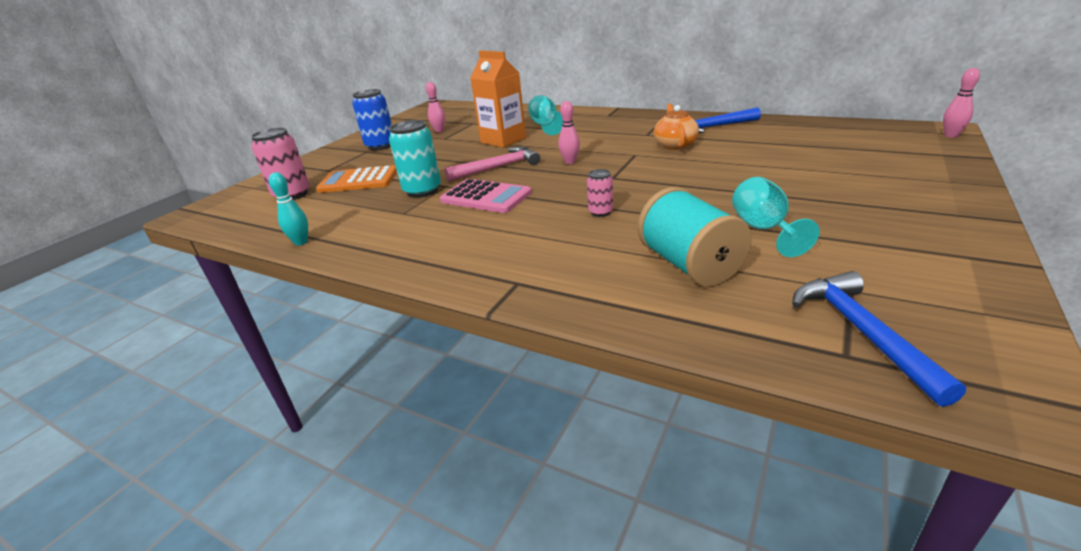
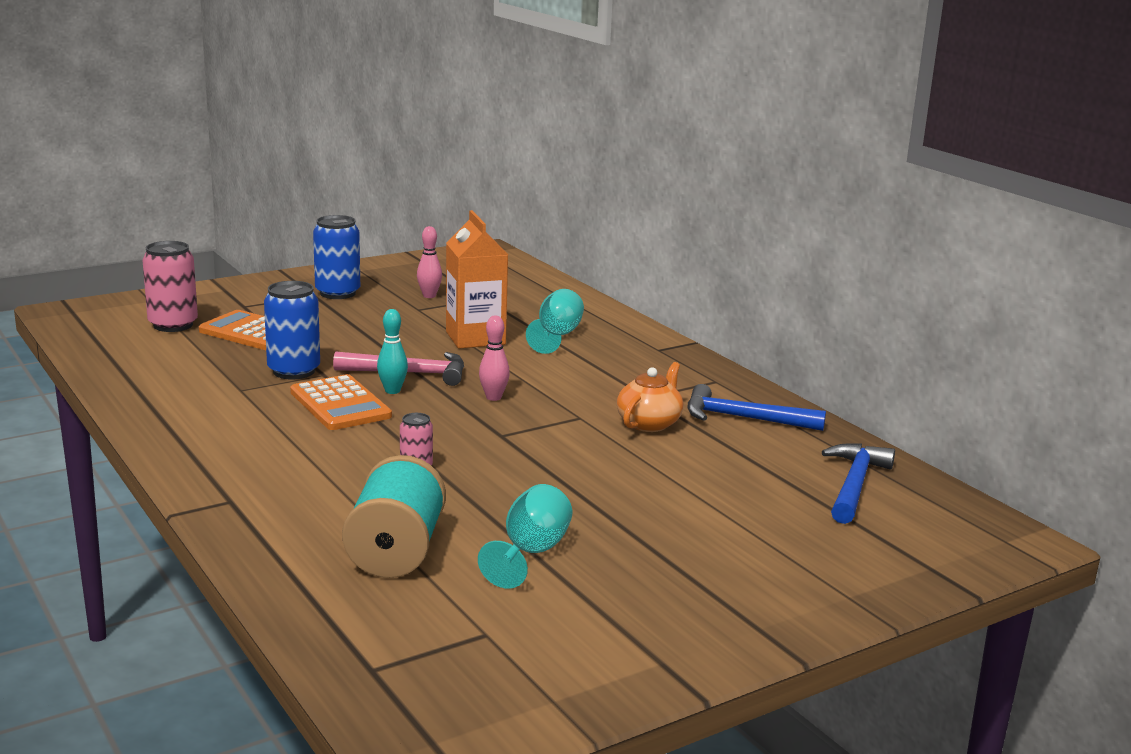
camera: 25 degrees right, 10 degrees down
(301, 242) = (116, 383): turquoise bowling pin -> turquoise bowling pin (392, 391)
(422, 191) = (294, 371): turquoise can -> blue can
(486, 197) = (340, 404): pink calculator -> orange calculator
(862, 332) = (420, 663): blue hammer -> blue hammer (854, 485)
(951, 135) = (1010, 552): pink bowling pin -> none

